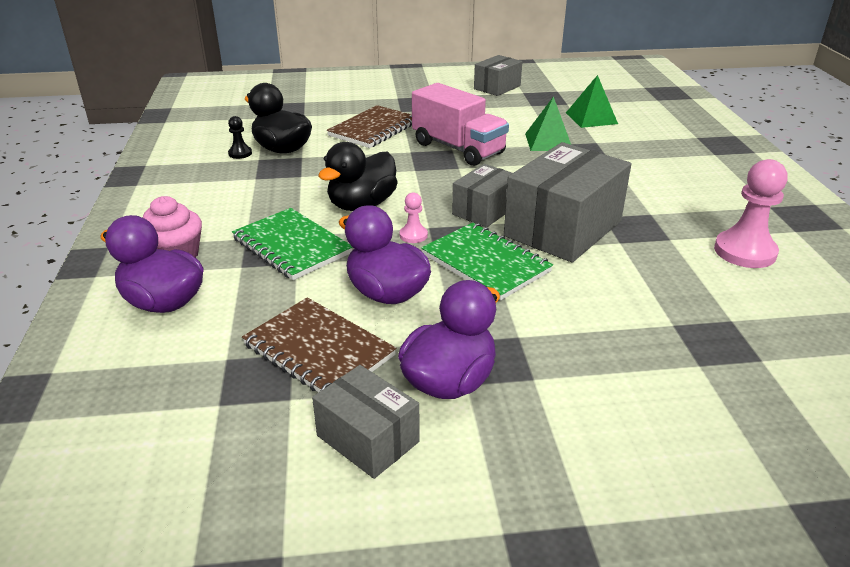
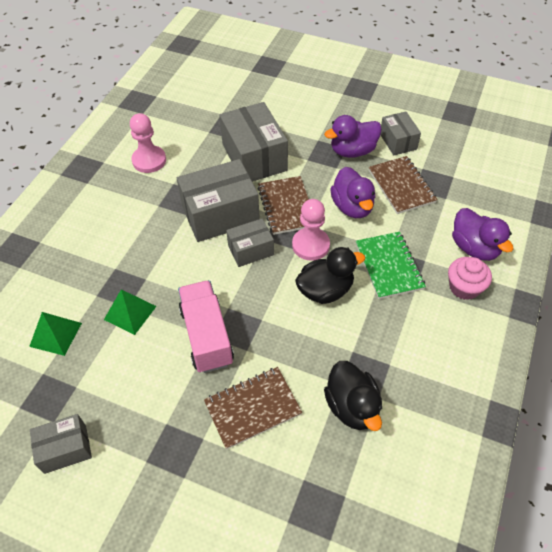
camera: 150 degrees left, 20 degrees up
(240, 153) = (392, 417): black pawn -> none
(413, 235) = (310, 245): pink pawn -> pink pawn, size x2.02
(485, 263) = (286, 206): green notebook -> brown notebook
(607, 308) = (254, 157): none -> grey box

